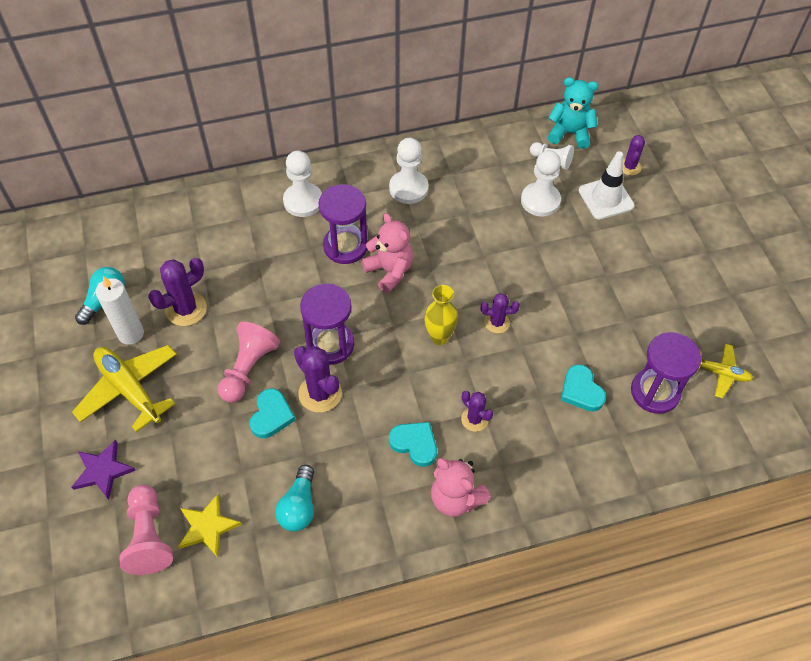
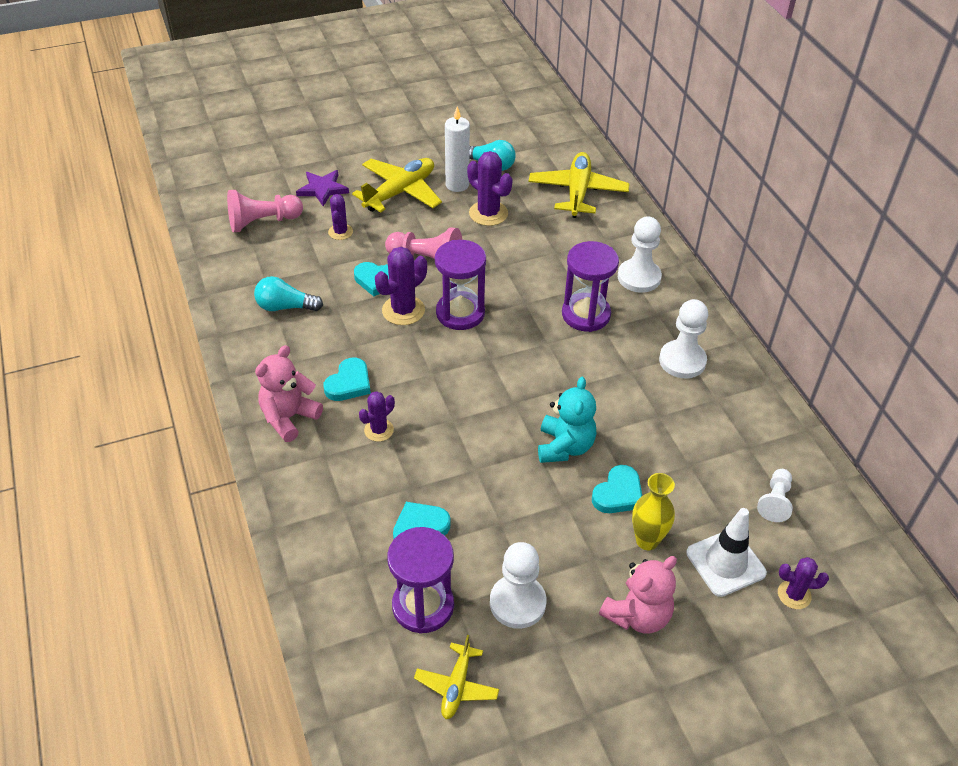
camera: 85 degrees right, 10 degrees down
(170, 230) = (577, 192): none -> yellow plane
(207, 527) = (269, 253): yellow star -> none
(389, 271) = (560, 352): pink teddy bear -> pink teddy bear (637, 615)
(439, 337) = (479, 397): yellow vase -> yellow vase (647, 540)
(497, 322) = (505, 447): purple cactus -> purple cactus (340, 232)
(540, 201) = (700, 488): white pawn -> white pawn (517, 603)
(545, 251) = (618, 494): none -> turquoise heart
(569, 133) = (833, 522): turquoise teddy bear -> turquoise teddy bear (565, 446)

